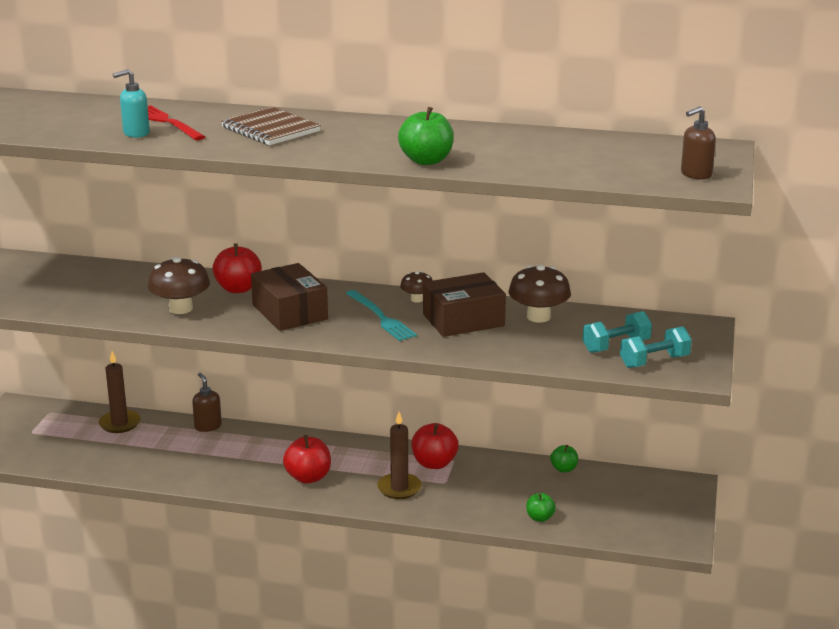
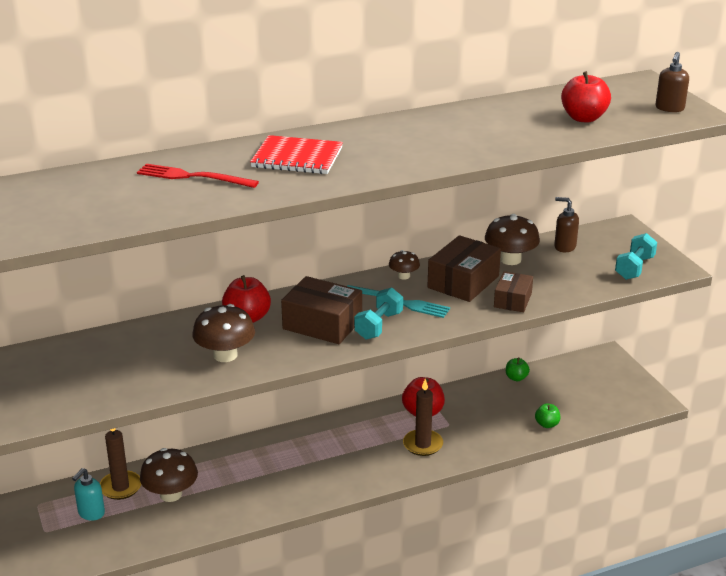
camera: 35 degrees left, 5 degrees up
(136, 133) = (185, 196): turquoise soap dispenser -> turquoise soap dispenser (91, 513)
(148, 443) = (171, 494): none -> brown mushroom
(208, 426) = (204, 456): brown soap dispenser -> brown soap dispenser (564, 247)
(270, 129) = (297, 158): brown notebook -> red notebook
(308, 477) = (343, 466): red apple -> red apple (583, 118)
(426, 161) = (474, 151): green apple -> none
(485, 348) = (512, 300): none -> brown box
(616, 346) = (594, 265): turquoise dumbbell -> turquoise dumbbell (379, 325)

